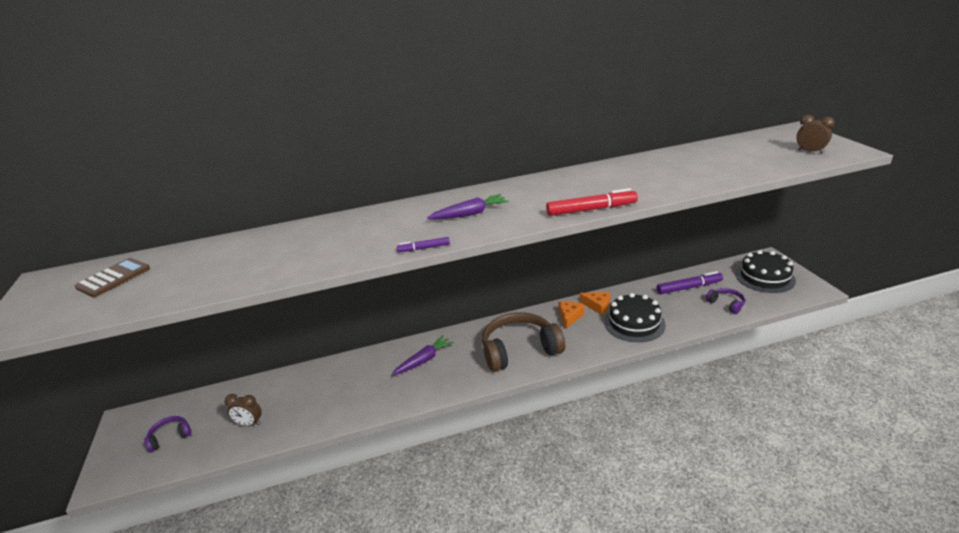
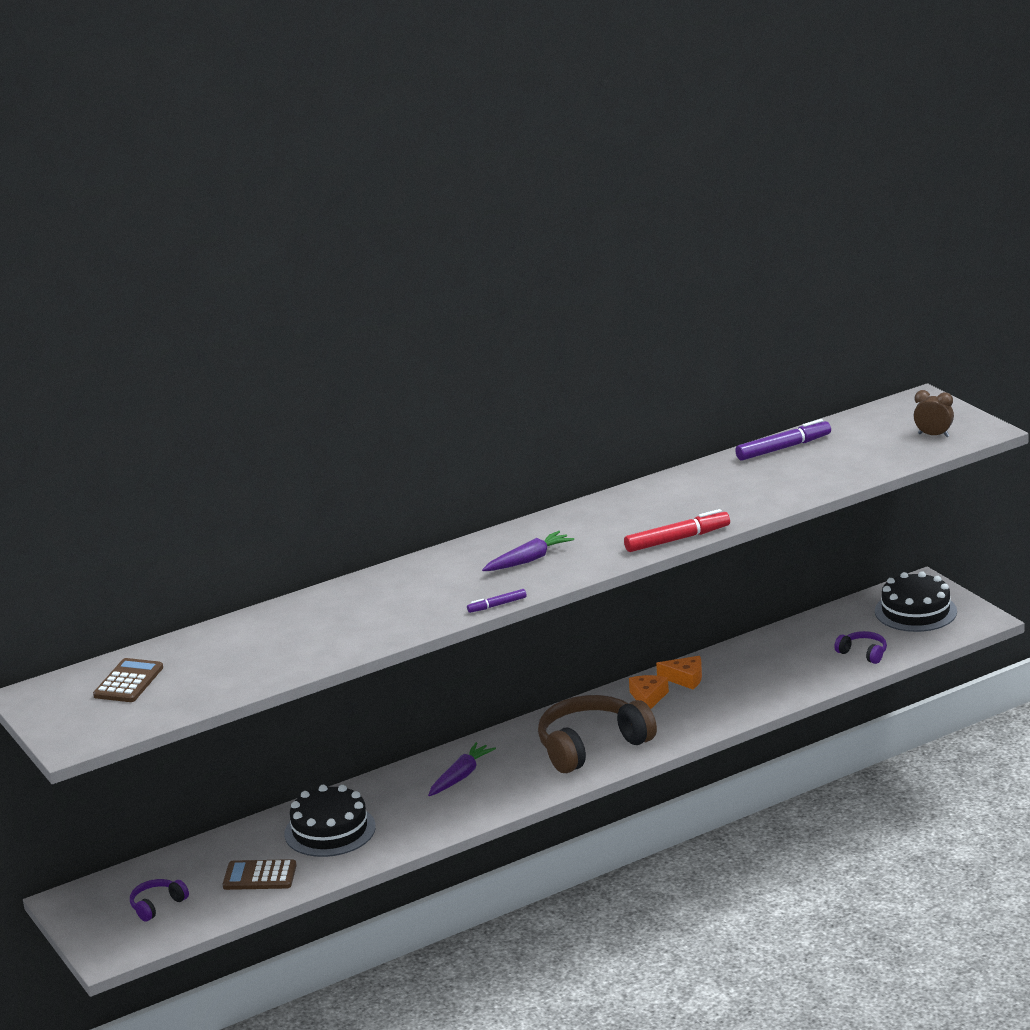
camera: 15 degrees left, 5 degrees down
(249, 424) = (260, 876): brown clock -> brown calculator
(634, 323) = (741, 693): black cake -> black cake (330, 830)
(689, 287) = (811, 638): purple marker -> purple marker (783, 448)

